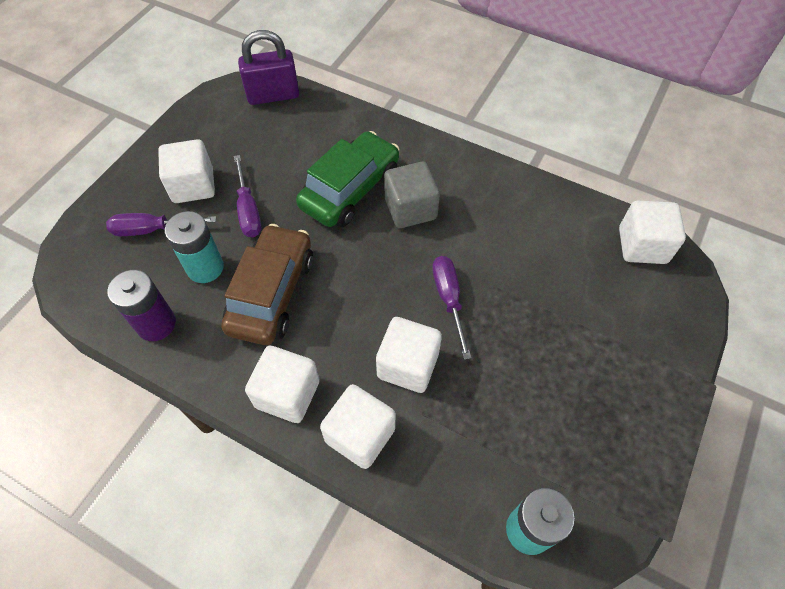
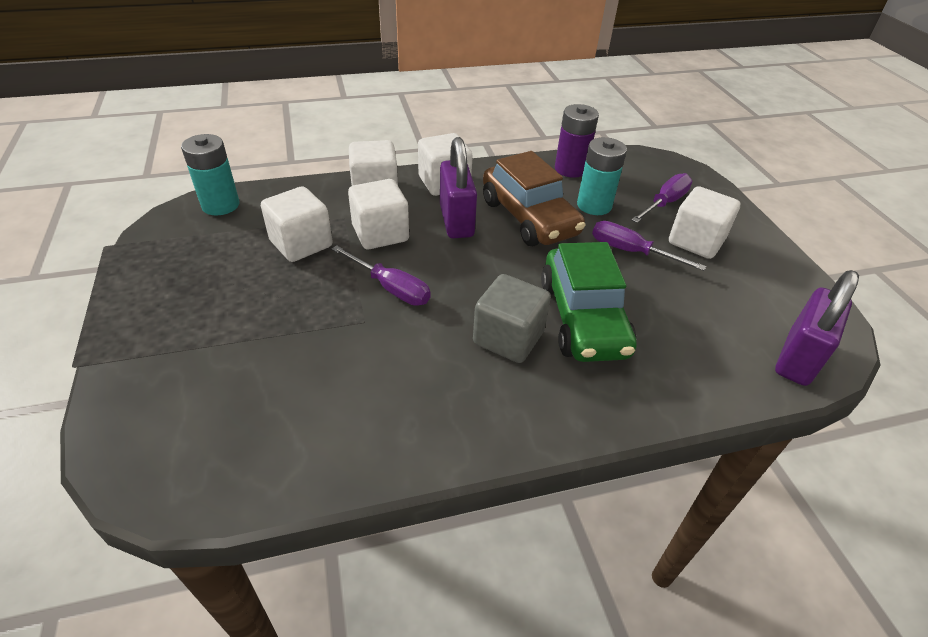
camera: 135 degrees right, 15 degrees down
(332, 333) = (456, 221): none -> purple padlock
(642, 246) = (208, 470): white cube -> white cube (301, 244)

